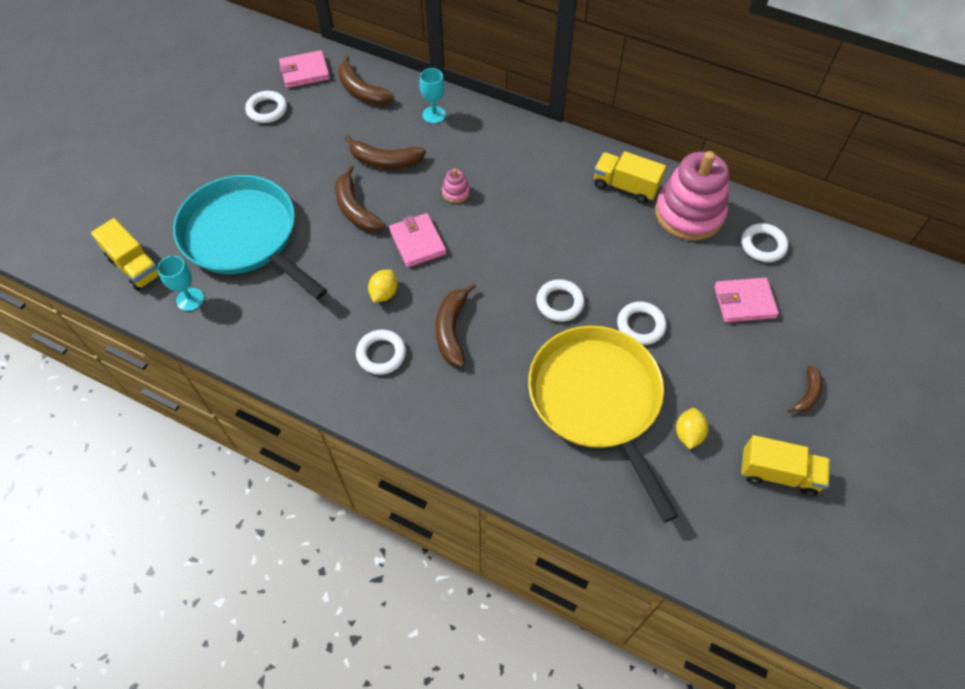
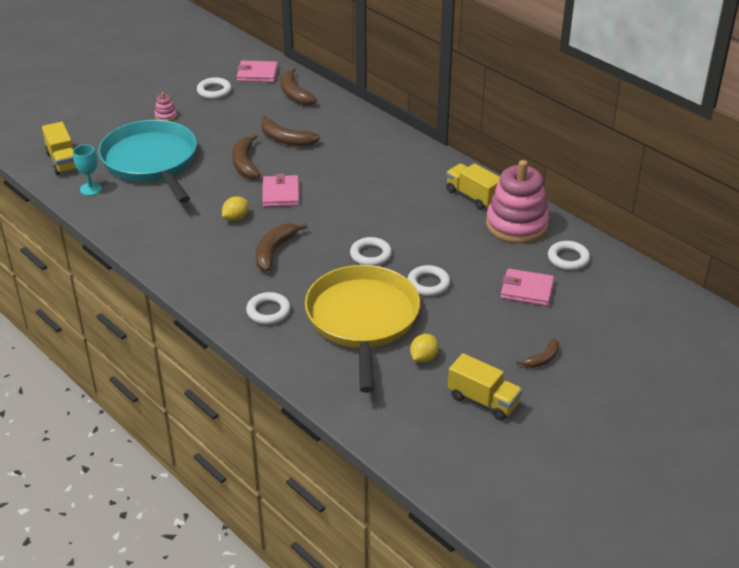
camera: 20 degrees right, 20 degrees down
(381, 354) = (211, 252): white ring -> white ring (268, 311)
(434, 115) = (343, 120): turquoise goblet -> none
(455, 192) = (330, 170): pink stacking toy -> pink stacking toy (166, 116)

